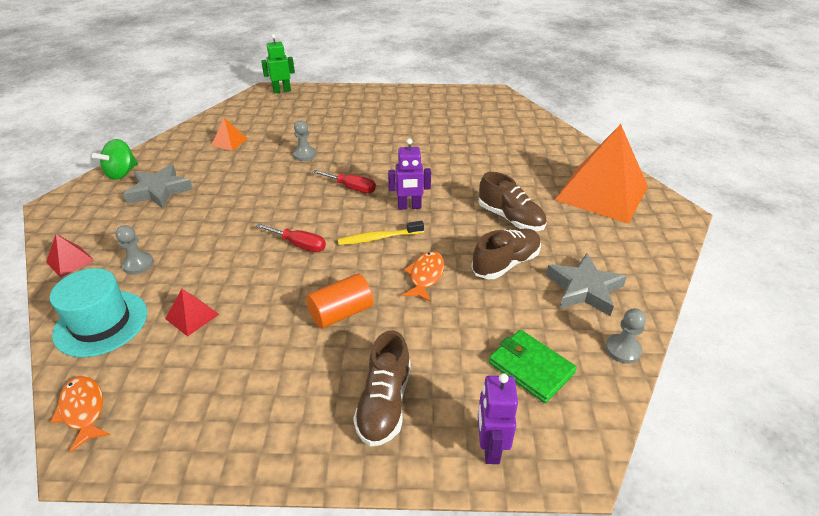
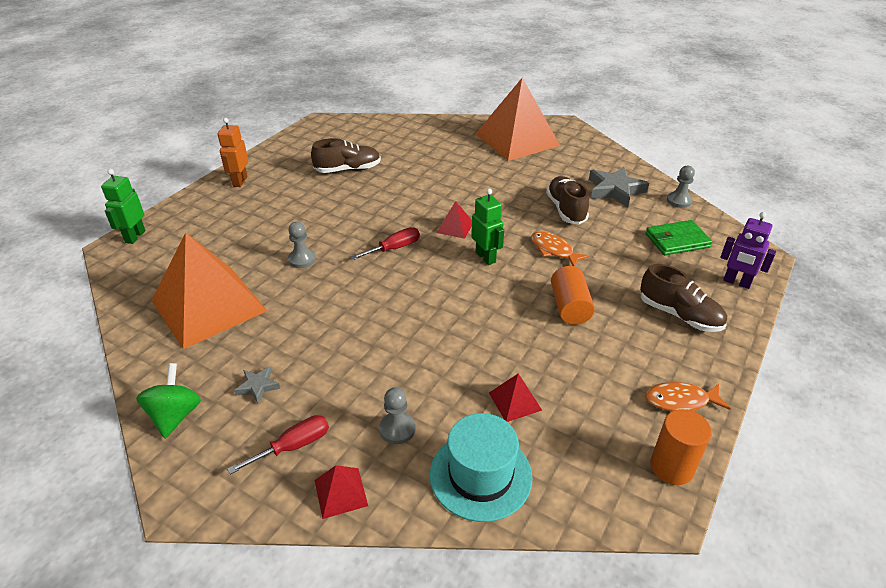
camera: 60 degrees left, 0 degrees up
(83, 410) = (604, 504): orange fish -> orange fish (680, 401)
(122, 173) = (175, 415): green spinning top -> green spinning top turned 150 degrees counterclockwise
(141, 450) = (671, 467): none -> orange cylinder
(159, 191) = (258, 386): grey star -> grey star, size x0.51
(229, 142) = (208, 305): orange pyramid -> orange pyramid, size x2.50
(299, 245) = (458, 305): red screwdriver -> red screwdriver (293, 446)
(377, 96) = (240, 181): none -> orange robot
(378, 238) = (486, 257): yellow toothbrush -> green robot
(409, 207) = (455, 227): purple robot -> red pyramid
(510, 218) = (514, 187): brown shoe -> brown shoe (348, 170)

